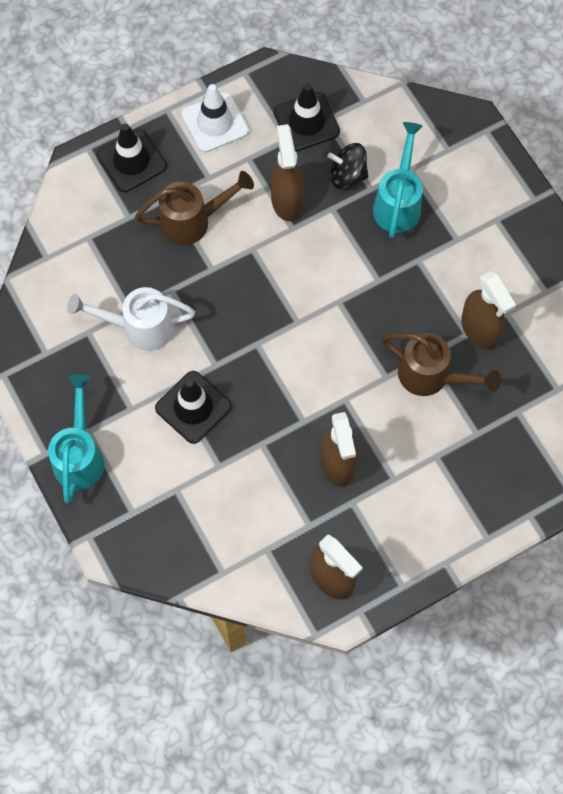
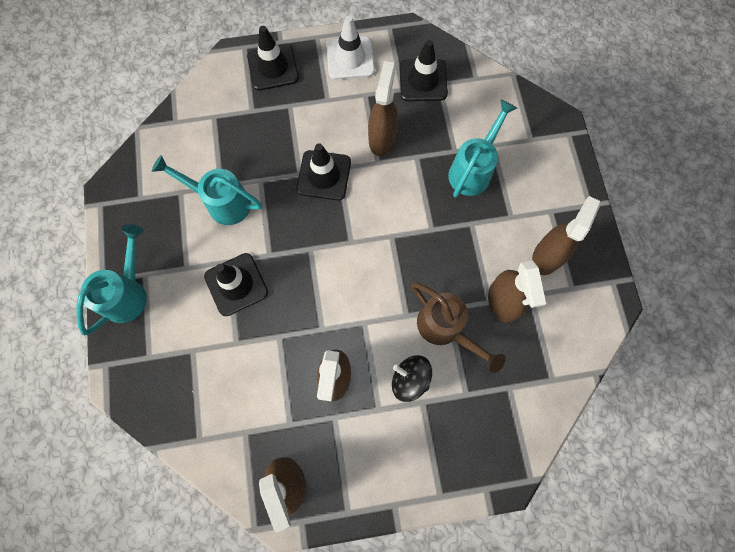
camera: 20 degrees right, 5 degrees up
(139, 327) = (222, 202): white watering can -> turquoise watering can
(193, 221) = (300, 130): brown watering can -> none
(239, 262) = (324, 175): none -> black traffic cone
(347, 175) = (439, 134): black spinning top -> black spinning top (410, 379)
(508, 267) = (547, 256): none -> brown spray bottle

